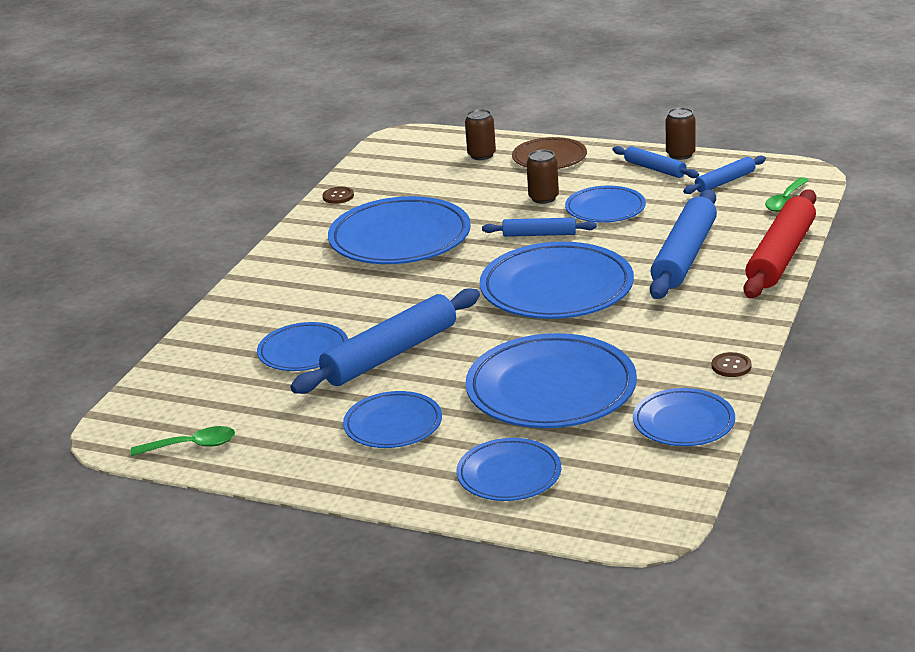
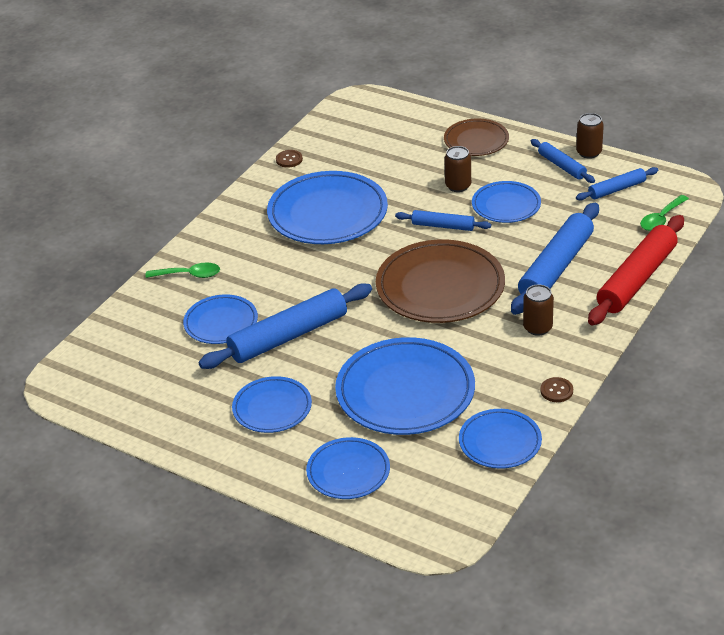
camera: 10 degrees right, 10 degrees up
(192, 446) = (114, 404): green spoon -> green spoon (189, 275)
(481, 155) = (420, 129): brown can -> brown can (537, 327)
(556, 288) = (440, 287): blue plate -> brown plate

